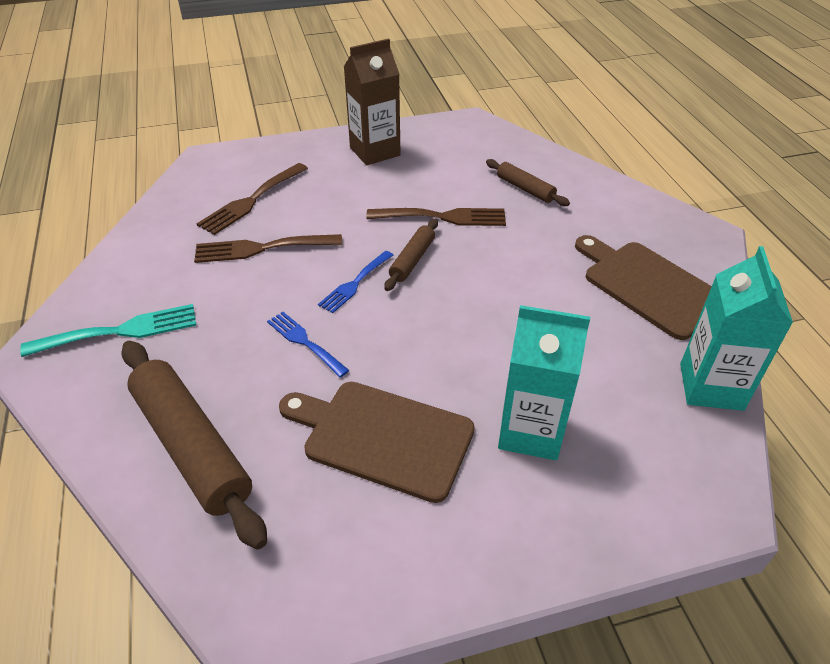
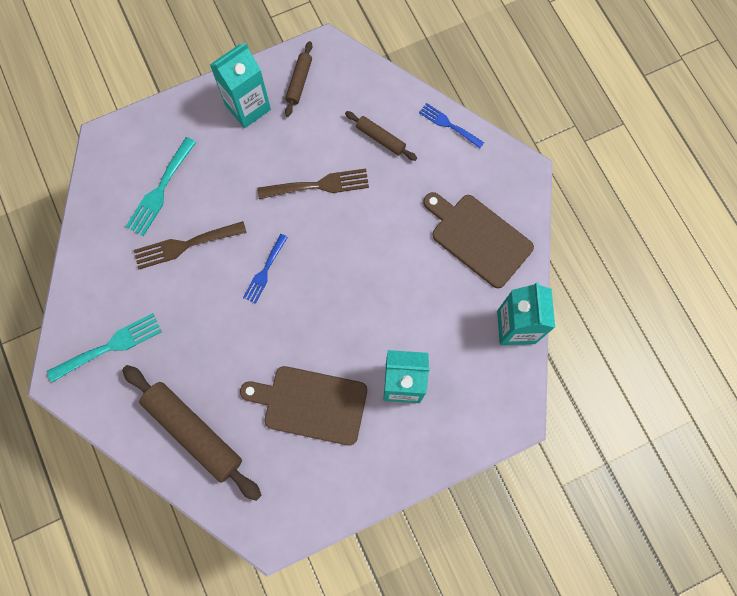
camera: 10 degrees left, 30 degrees up
(251, 201) = (160, 190): brown fork -> turquoise fork
(304, 342) = (242, 334): blue fork -> blue fork (448, 125)
(375, 151) = (248, 107): brown carton -> turquoise carton
(412, 260) = (302, 239): brown rolling pin -> brown rolling pin (299, 82)

